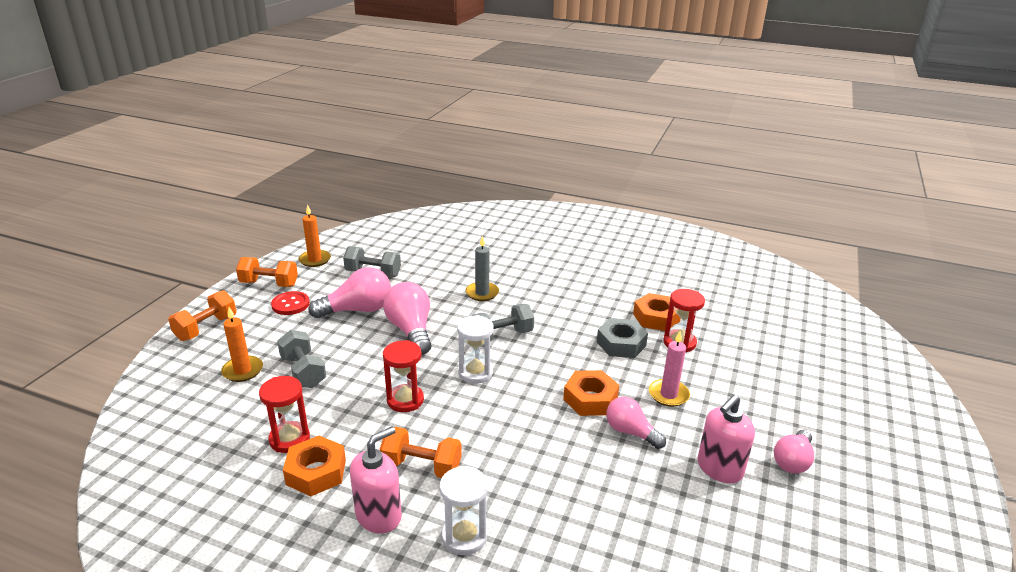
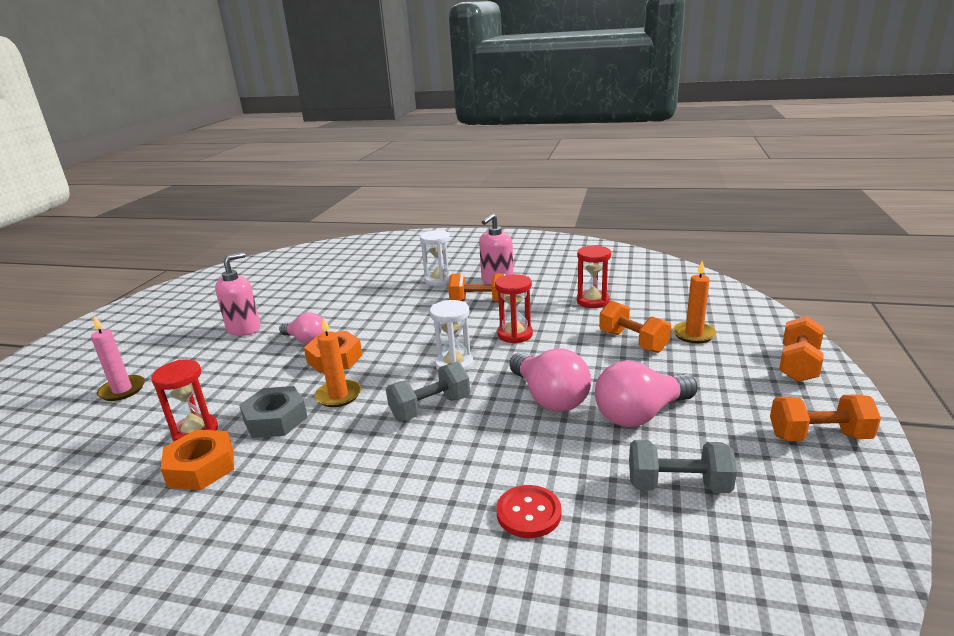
camera: 175 degrees right, 5 degrees down
(290, 304) = (741, 408): red button -> red button (528, 513)
(303, 372) = (633, 342): grey dumbbell -> orange dumbbell
(315, 260) = (816, 501): orange candle -> orange candle (338, 395)
(316, 472) = (555, 290): orange nut -> none
(482, 293) = (471, 472): grey candle -> none
(668, 395) = (251, 373): pink candle -> pink candle (122, 390)
(792, 461) = (177, 340): pink light bulb -> none

